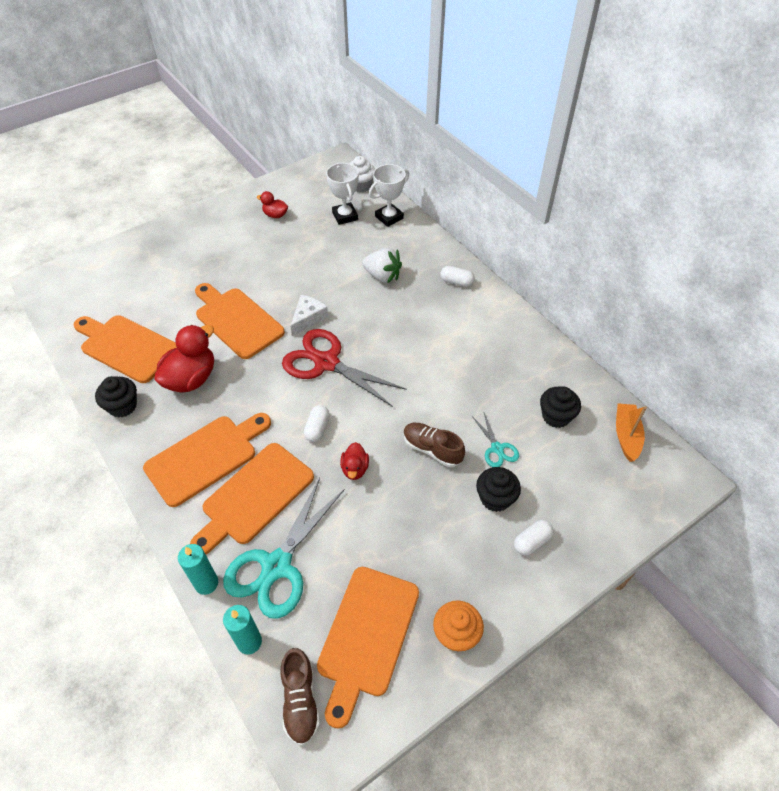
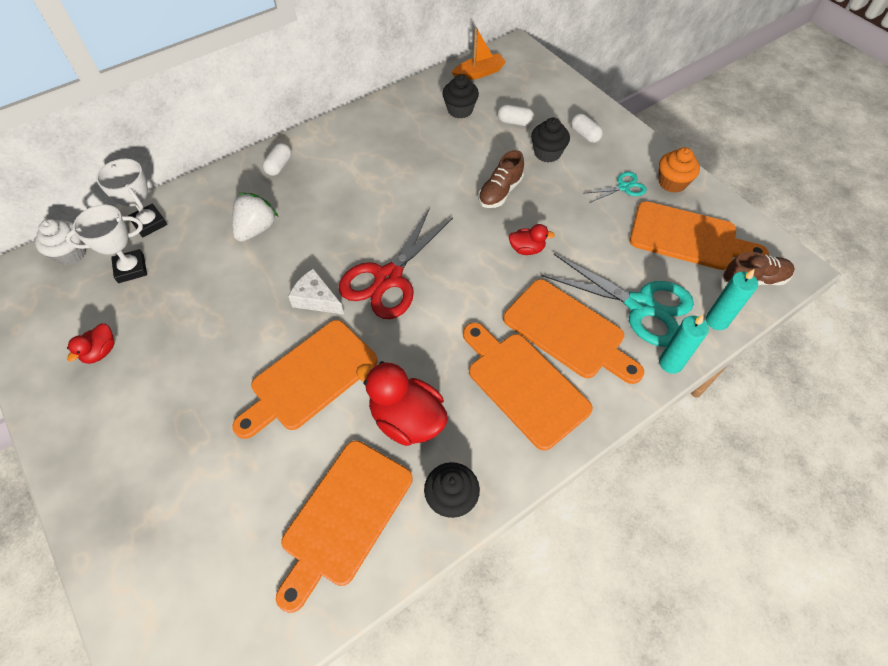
camera: 90 degrees left, 5 degrees up
(317, 428) = (479, 282): white capsule -> white capsule (514, 122)
(497, 448) = (496, 149): turquoise scissors -> turquoise scissors (623, 187)
(626, 436) = (479, 73): orange boat -> orange boat turned 150 degrees clockwise

